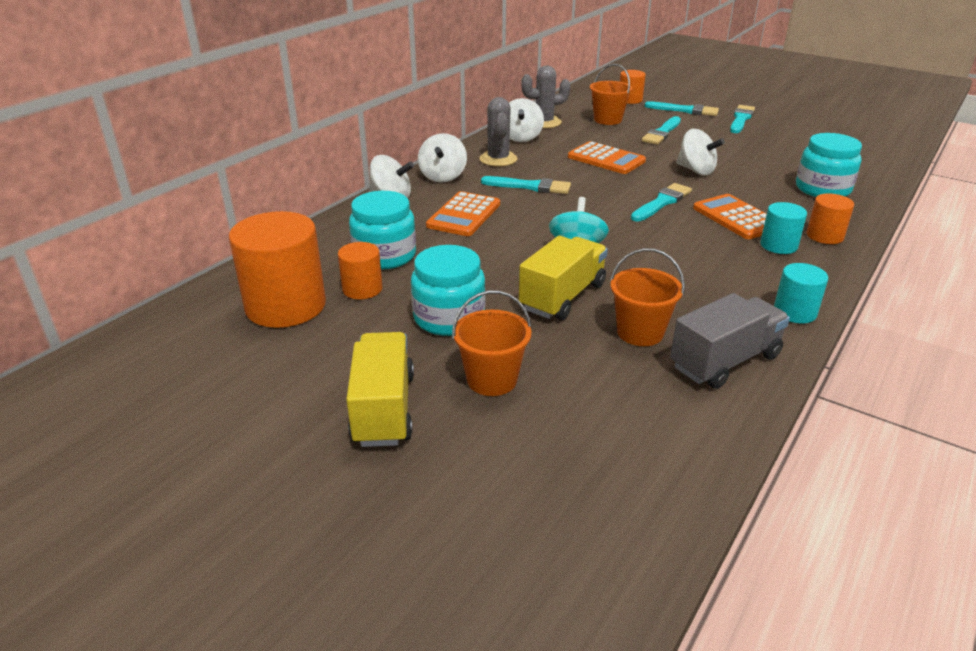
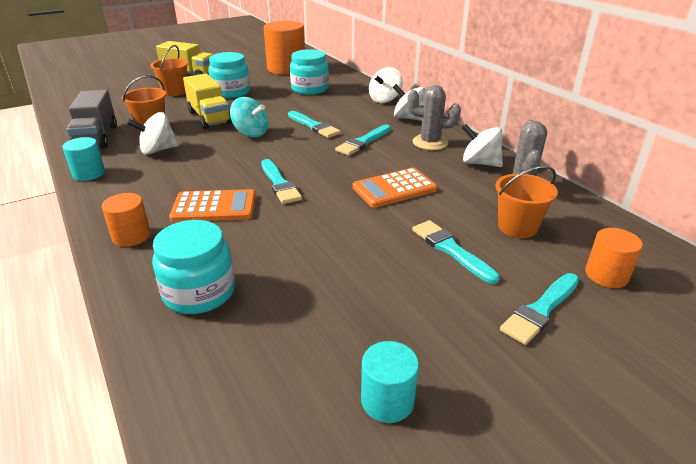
camera: 115 degrees right, 0 degrees up
(362, 289) = (282, 81): orange cylinder -> none
(464, 215) = (338, 114): orange calculator -> none
(696, 170) = (325, 227): white spinning top -> white spinning top (158, 150)
(741, 119) = (476, 355): turquoise brush -> turquoise brush (314, 126)
(778, 245) = (153, 205): turquoise cylinder -> turquoise cylinder (387, 400)

